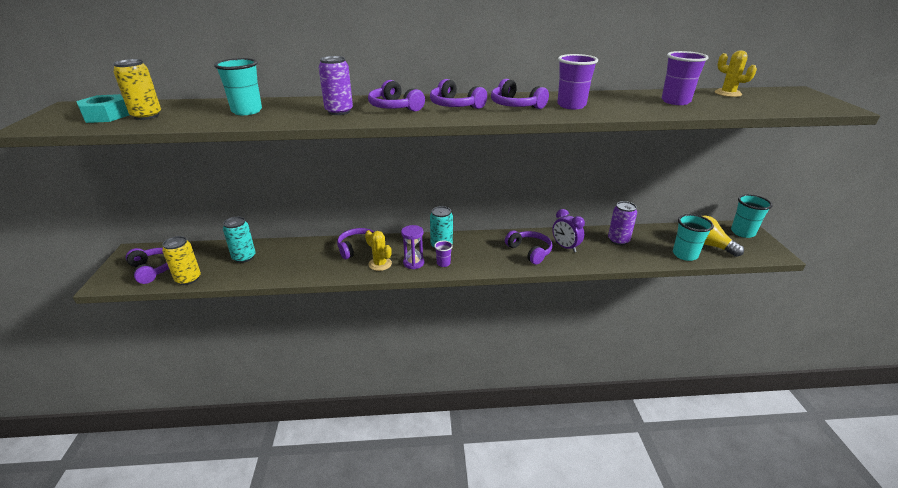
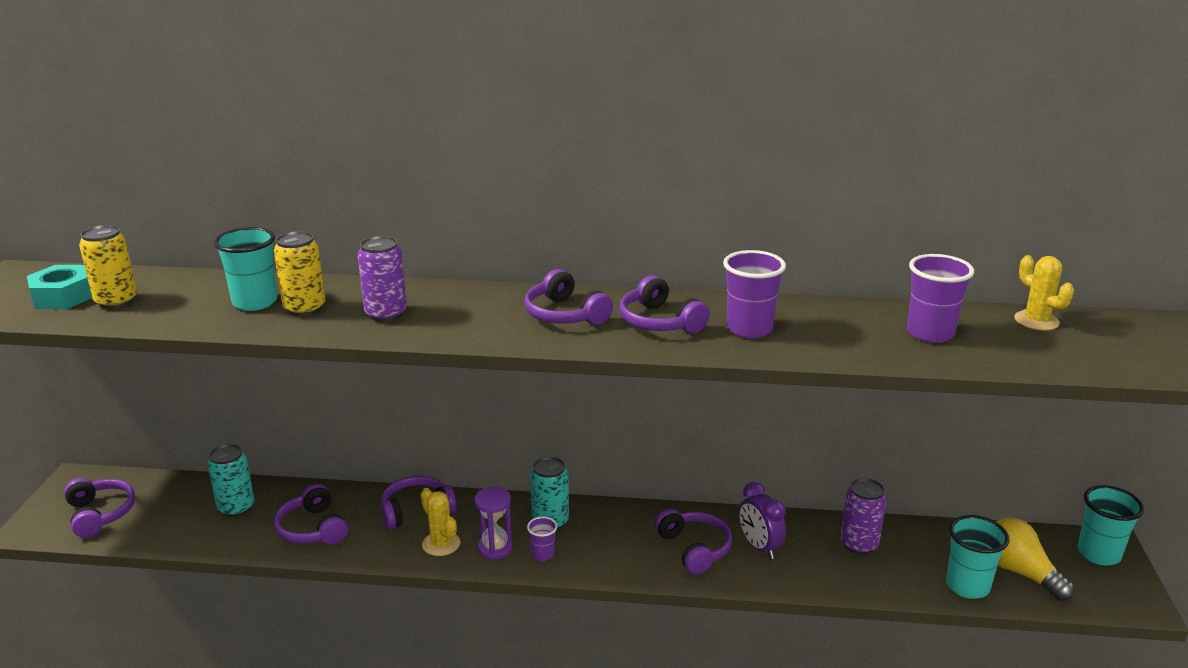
camera: 10 degrees right, 5 degrees down
(188, 279) = (147, 536): yellow can -> yellow can (304, 308)
(394, 107) = (471, 310): purple headphones -> purple headphones (312, 529)

